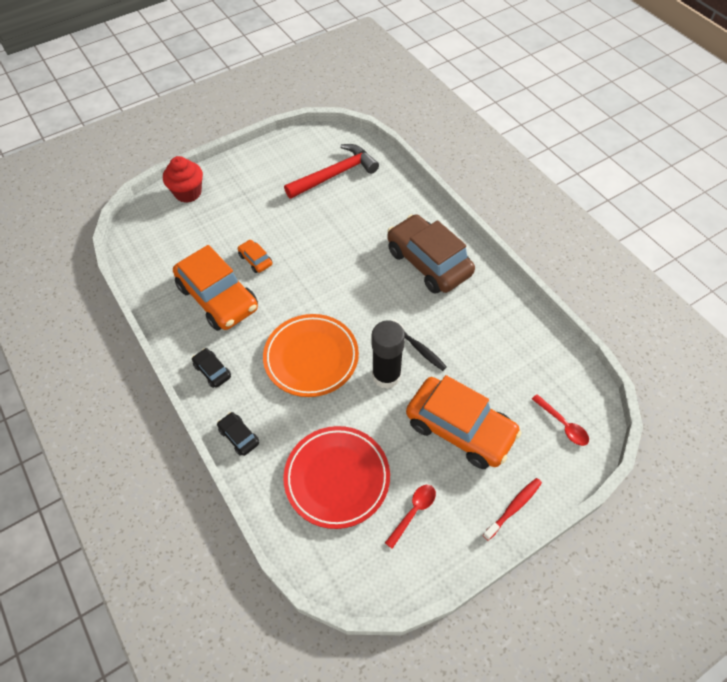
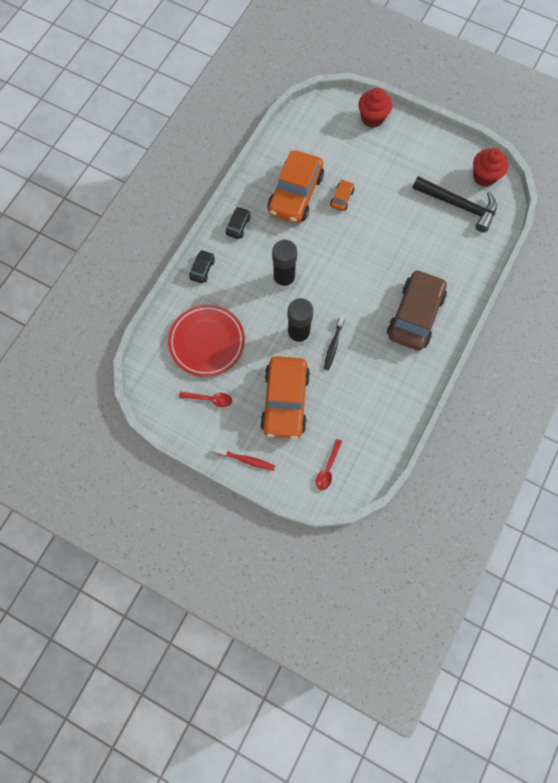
camera: 60 degrees right, 15 degrees up
(311, 358) = (284, 279): orange plate -> black glue stick
(320, 143) = (484, 176): none -> red cupcake
(334, 175) = (458, 205): red hammer -> black hammer

